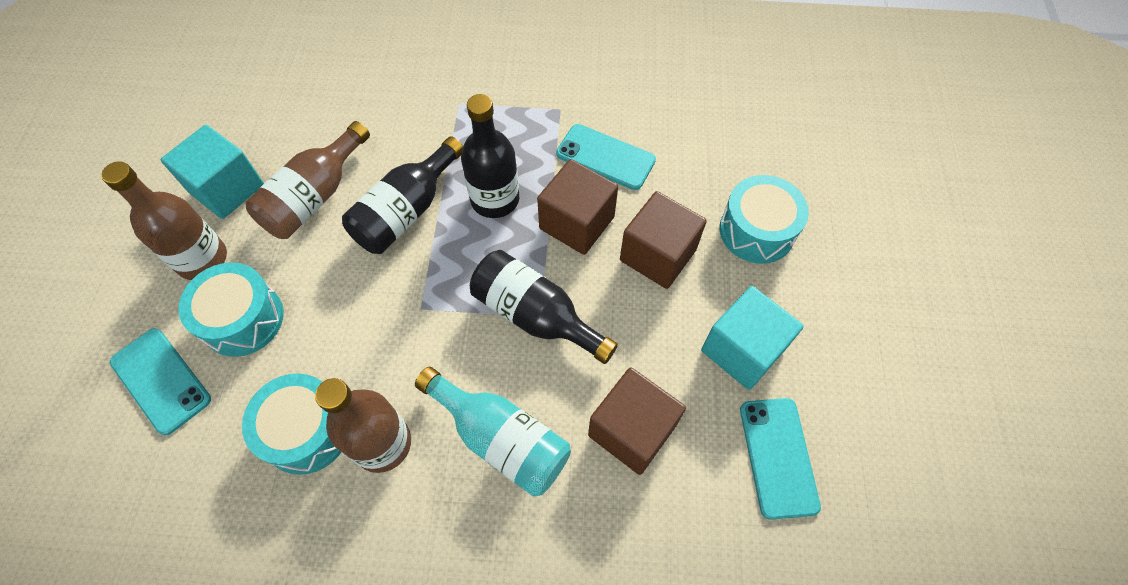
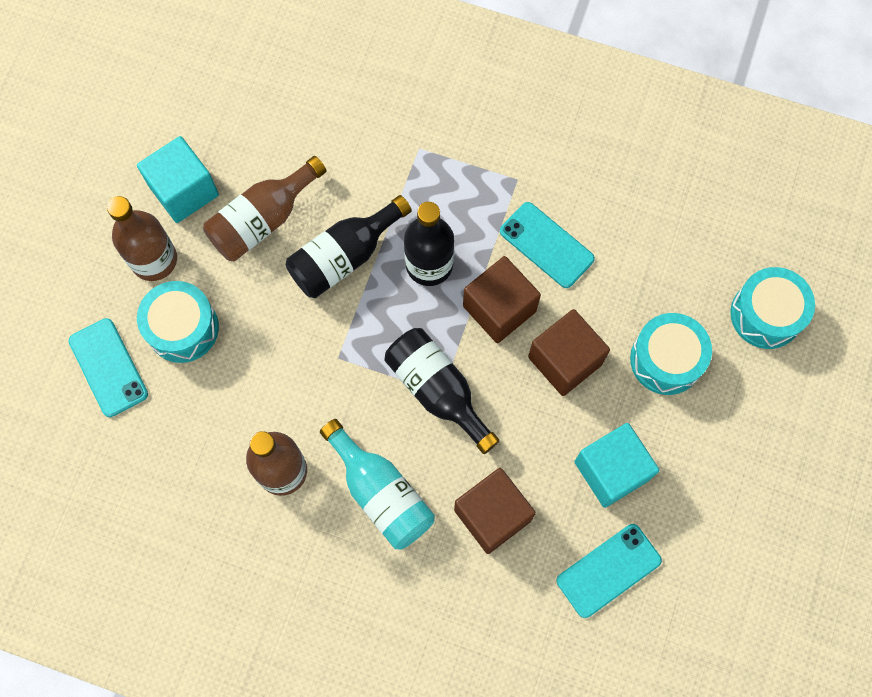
camera: 15 degrees right, 10 degrees up
(307, 430) = (223, 443): turquoise drum -> turquoise drum (766, 314)
(778, 457) = (608, 570): turquoise phone -> turquoise phone turned 45 degrees clockwise

